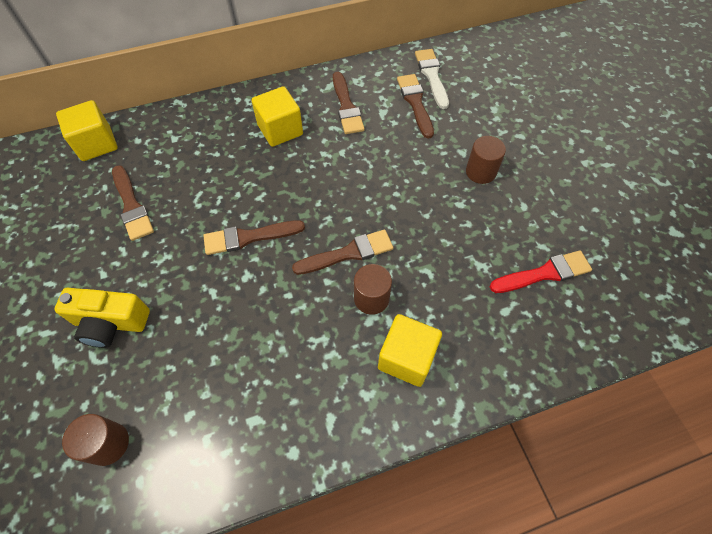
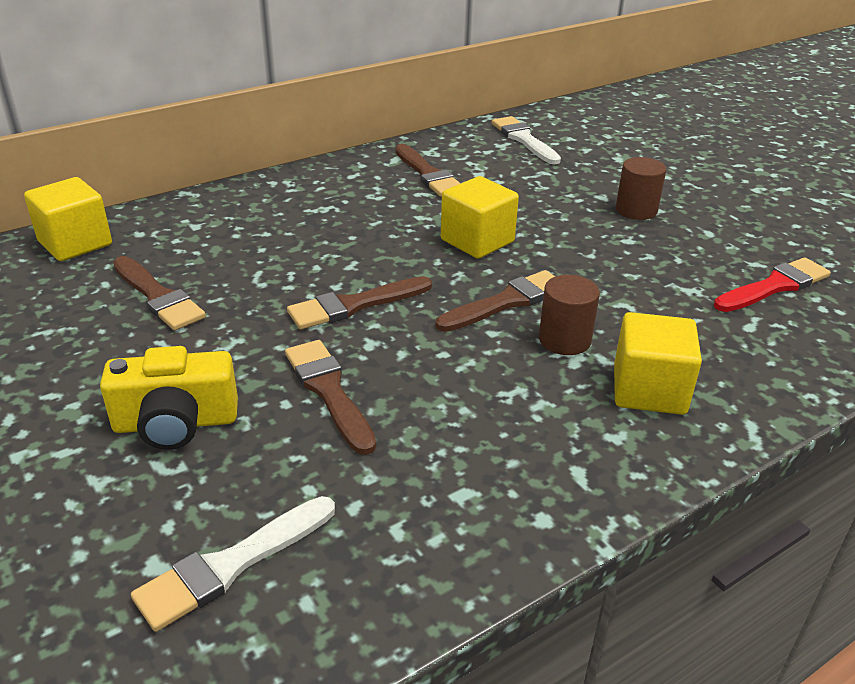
camera: 15 degrees left, 25 degrees down
(108, 444) = (231, 565): brown cylinder -> white brush
(280, 130) = (348, 202): yellow cube -> yellow cube (477, 241)
(415, 103) = (516, 163): brown brush -> brown brush (329, 391)

